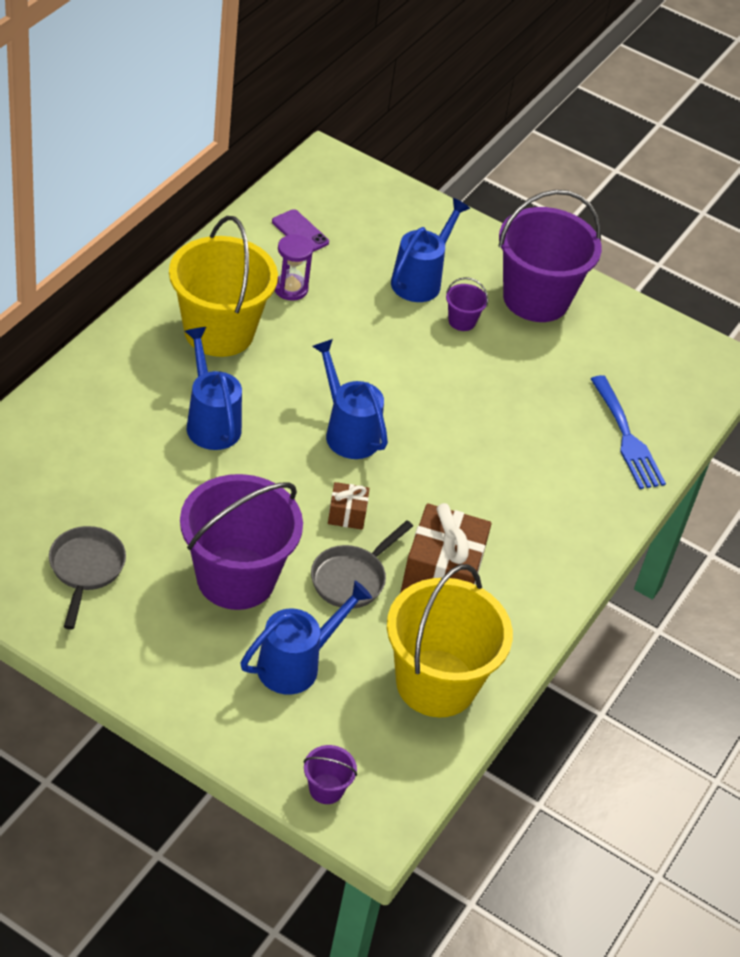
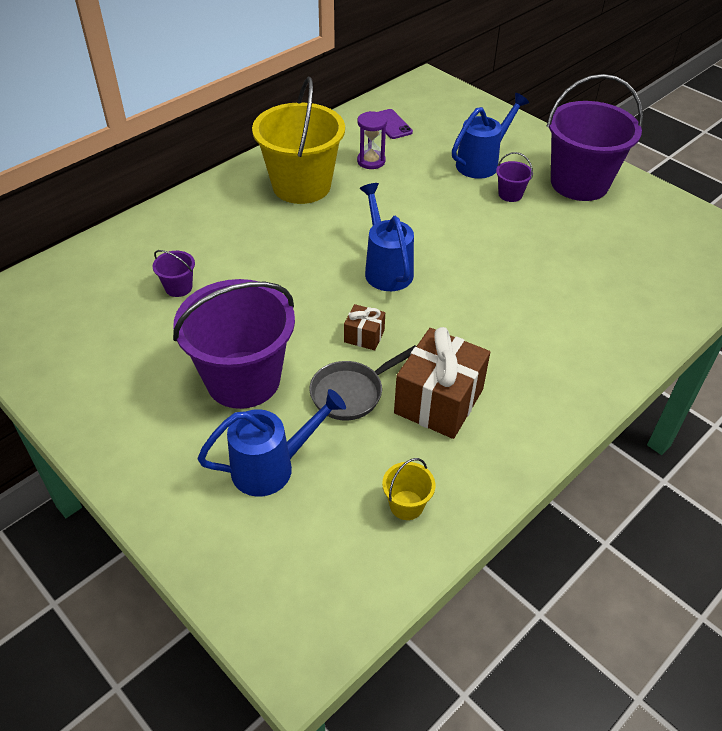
camera: 20 degrees right, 0 degrees up
(86, 569) = (113, 357): grey pan -> none
(211, 422) = (270, 250): blue watering can -> none
(326, 789) = (258, 603): purple bucket -> purple bucket (178, 287)
(436, 683) = (406, 505): yellow bucket -> yellow bucket, size x0.41
(627, 438) = (646, 298): blue fork -> none

